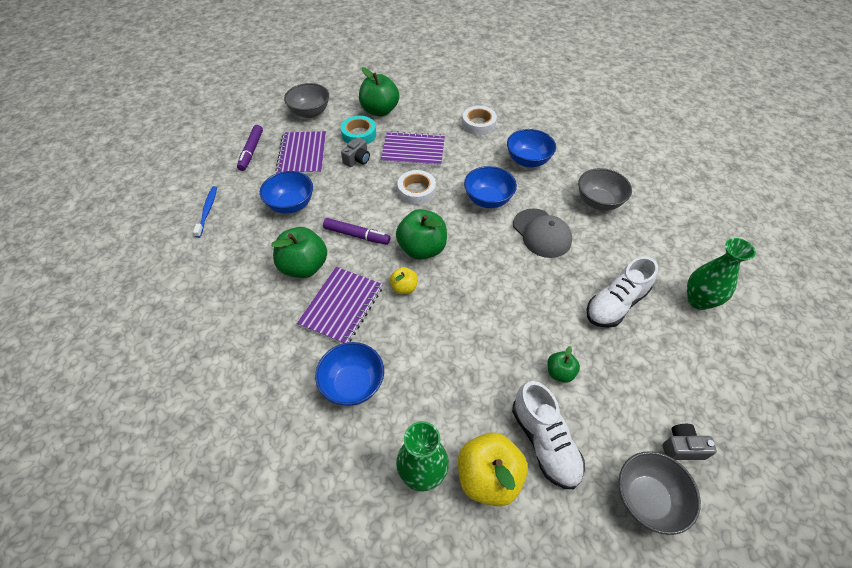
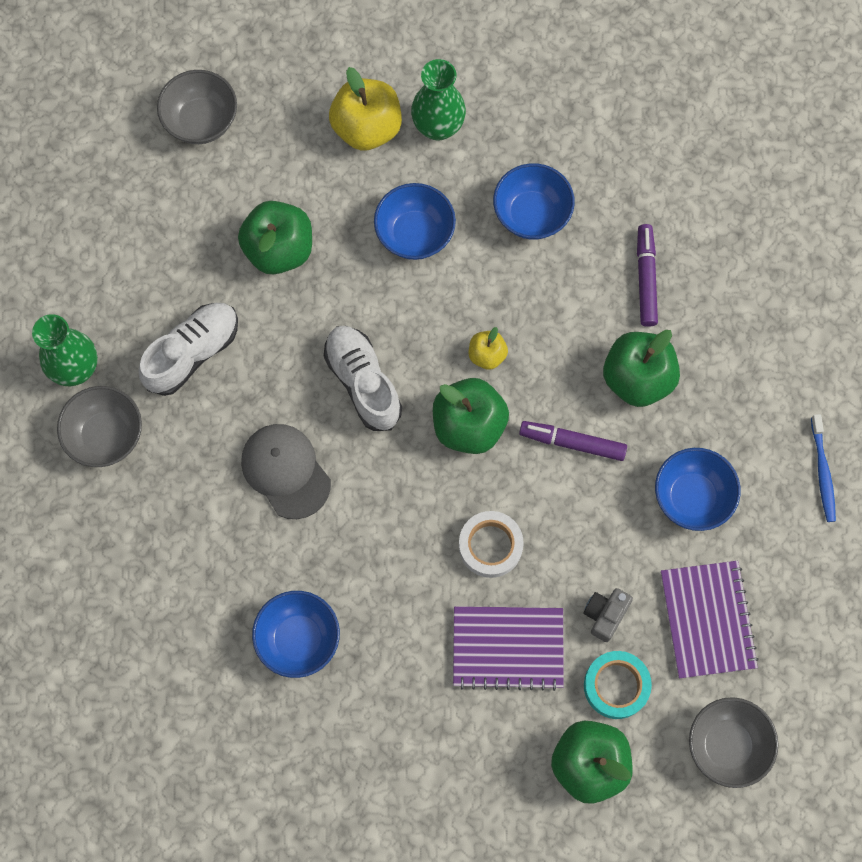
camera: 175 degrees right, 20 degrees up
(251, 151) = (802, 621): purple marker -> purple marker (645, 279)
(341, 306) = (569, 318): purple notebook -> none
(478, 124) = (389, 737): white tape -> none
(488, 200) = (370, 536): blue bowl -> blue bowl (415, 234)
(544, 442) = (304, 167): white shoe -> white shoe (363, 382)
(560, 372) = (279, 249): green apple -> green apple, size x1.90
(598, 202) = (186, 546): grey bowl -> grey bowl (106, 435)
(682, 447) = (151, 174): grey camera -> none

